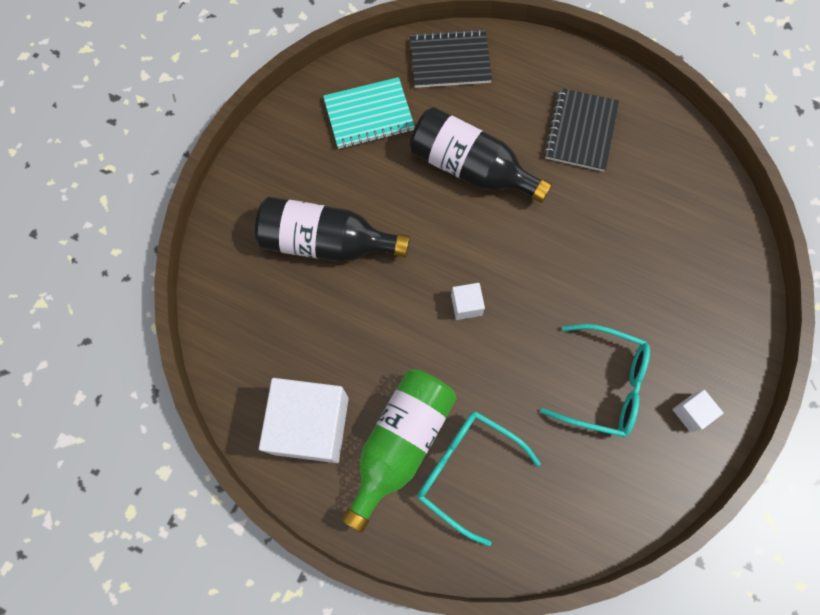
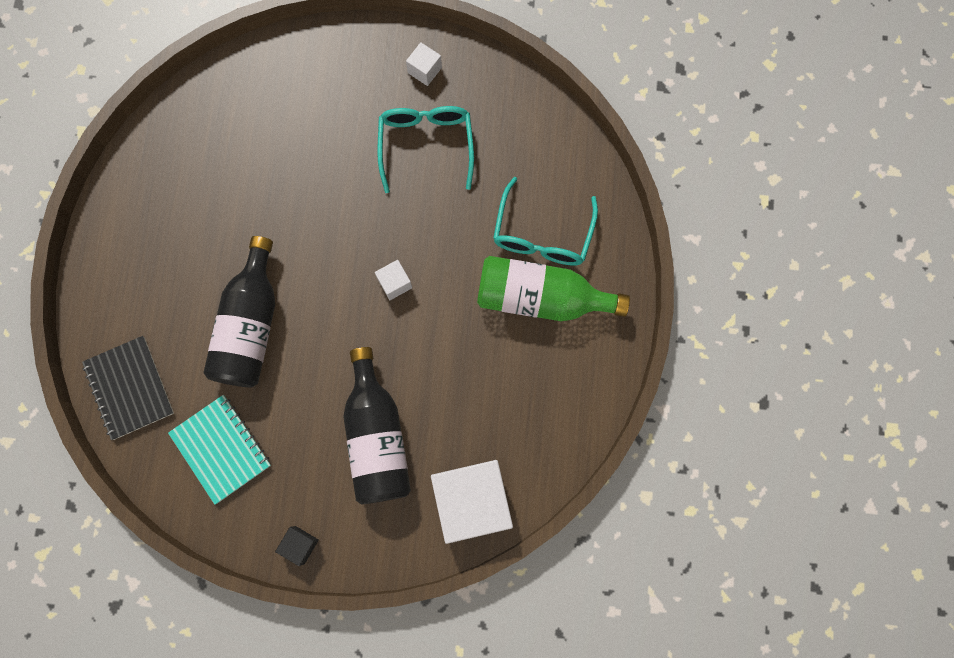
camera: 110 degrees left, 5 degrees up
(261, 152) = (300, 545): none -> black cube
(311, 425) = (555, 380): white cube -> white cube (472, 501)
(580, 131) = (175, 233): black notebook -> none

